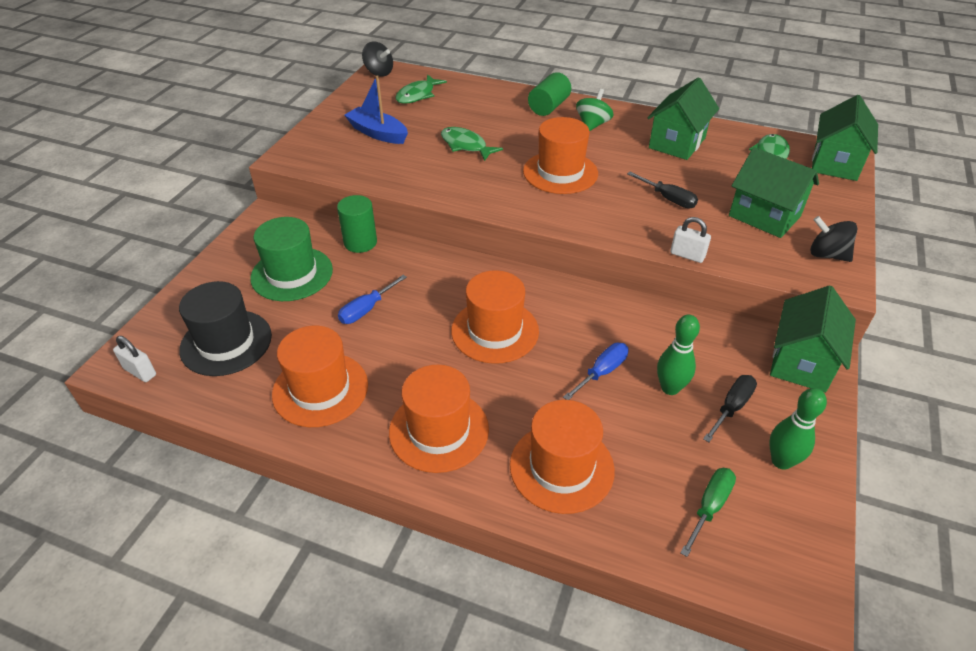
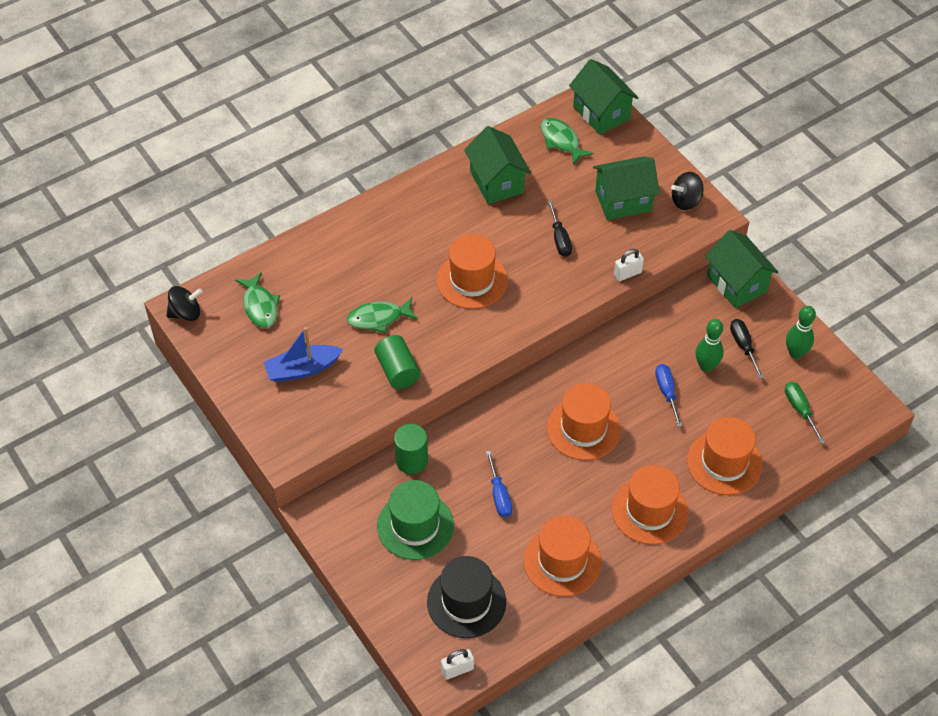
camera: 55 degrees left, 10 degrees up
(549, 107) = (369, 226): green cylinder -> green cylinder (397, 371)
(592, 125) = (423, 216): green spinning top -> none
(668, 199) = (559, 239): black screwdriver -> black screwdriver turned 90 degrees clockwise

